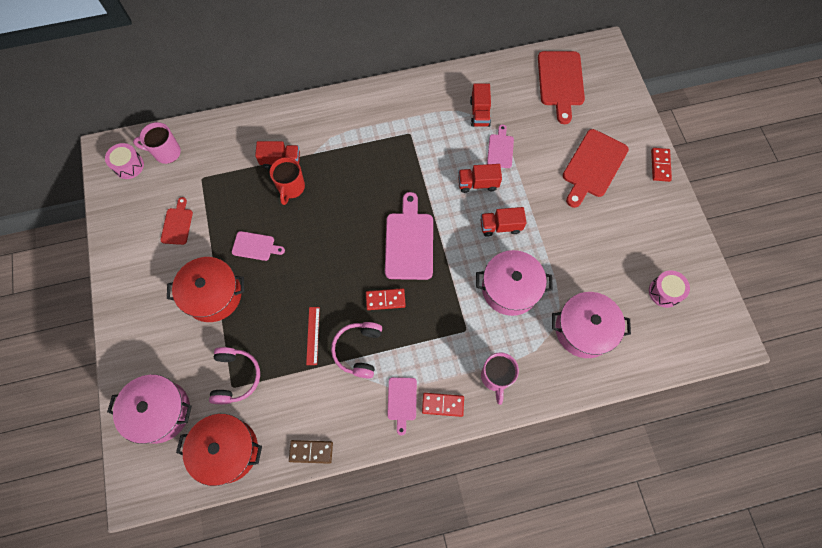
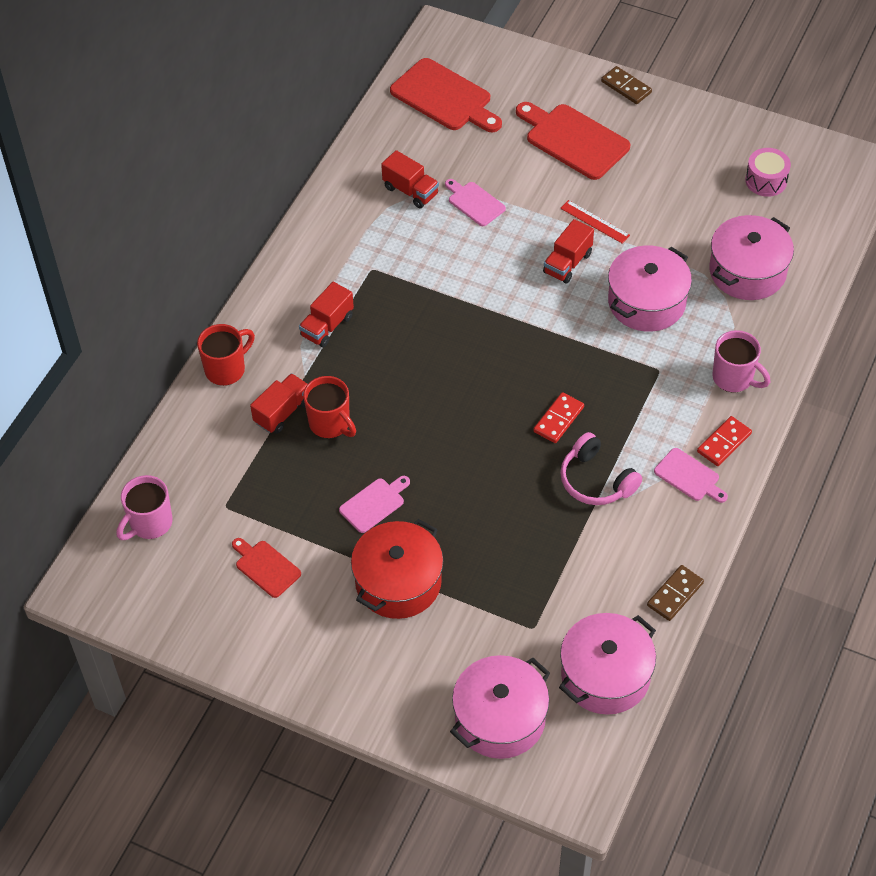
camera: 50 degrees left, 15 degrees down
(129, 166) = (128, 574): pink drum -> none
(227, 450) = (605, 675): red pot -> pink pot
(236, 377) = (524, 617): pink headphones -> none
(287, 116) = (226, 369): none -> red mug
(313, 335) = (540, 513): red ruler -> red ruler (594, 222)
(409, 242) = (509, 355): pink cutting board -> none
(478, 183) = (497, 249): red truck -> red truck (327, 326)
(593, 166) = (573, 140): red cutting board -> red cutting board turned 150 degrees clockwise
(660, 165) = (626, 87): red domino -> brown domino

